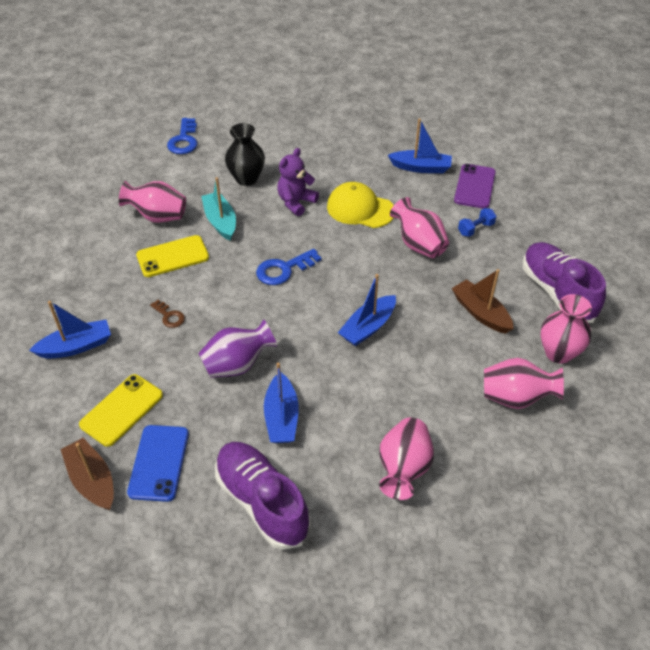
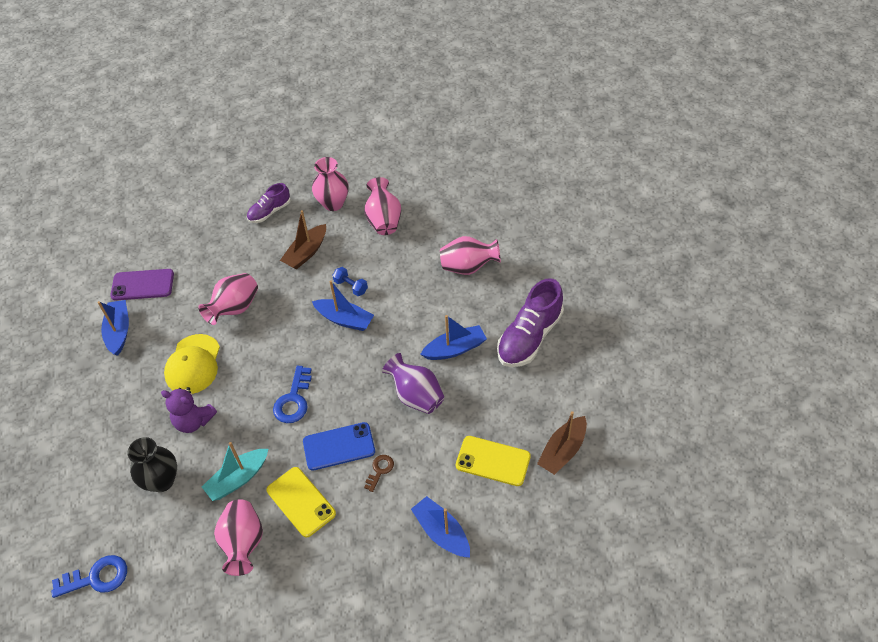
camera: 105 degrees left, 5 degrees up
(159, 463) = (528, 412): blue phone -> blue phone (339, 446)
(284, 270) = (294, 400): blue key -> blue key turned 60 degrees clockwise
(475, 229) = (204, 273): blue dumbbell -> blue dumbbell (351, 286)
(557, 292) = (269, 212): purple shoe -> purple shoe, size x0.58

